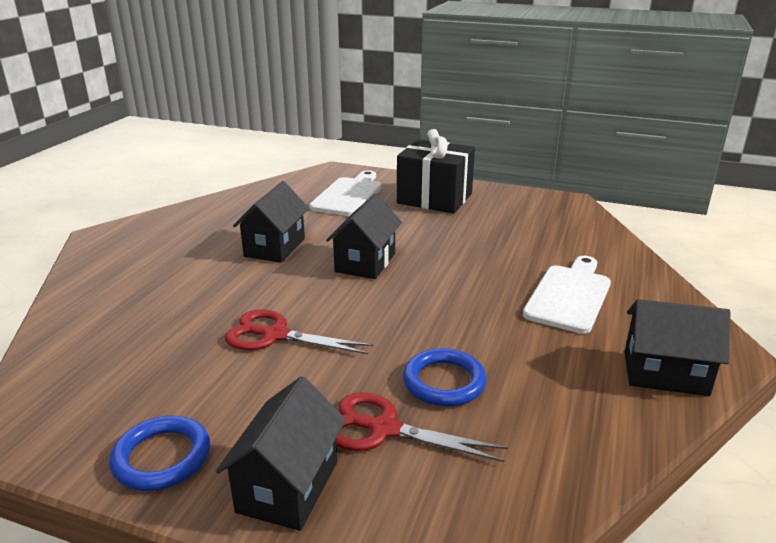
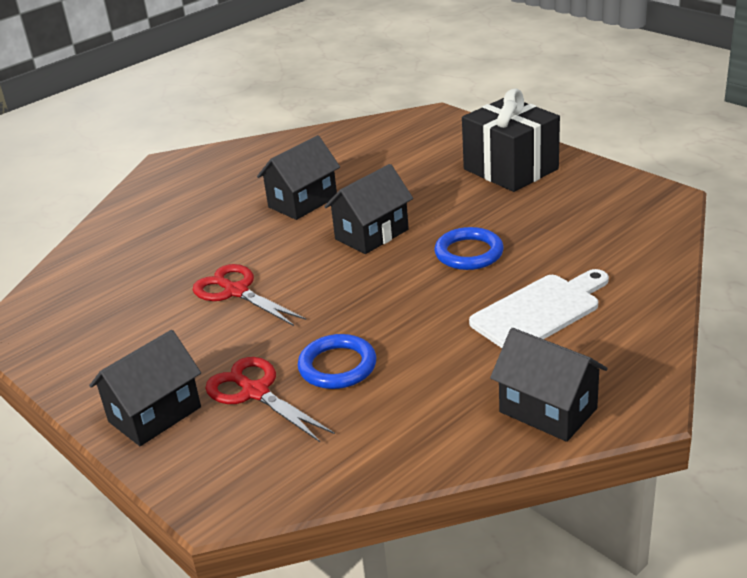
camera: 30 degrees right, 5 degrees up
(162, 457) = (89, 370): blue ring -> blue ring (469, 253)
(348, 195) = (422, 151): white cutting board -> none

